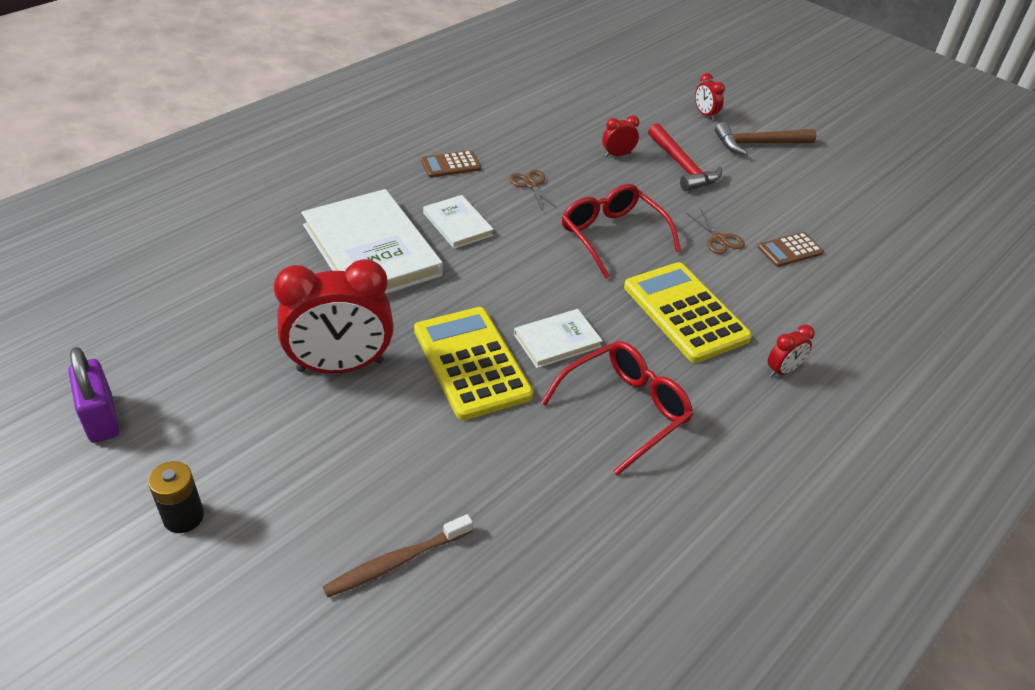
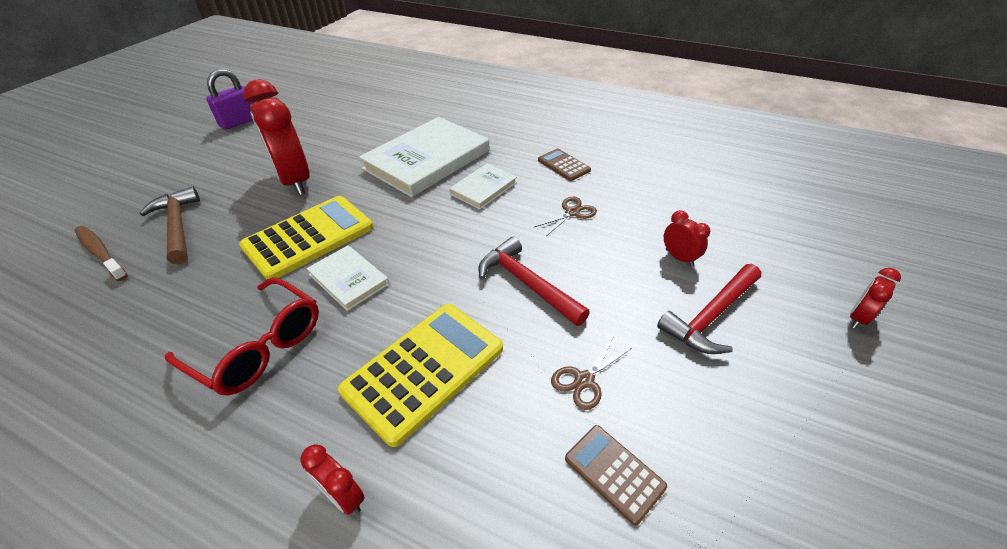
camera: 75 degrees right, 0 degrees up
(183, 517) = (159, 166): black battery -> none
(612, 236) = (527, 283): red glasses -> red hammer
(758, 144) = (854, 392): brown hammer -> brown hammer (178, 226)

